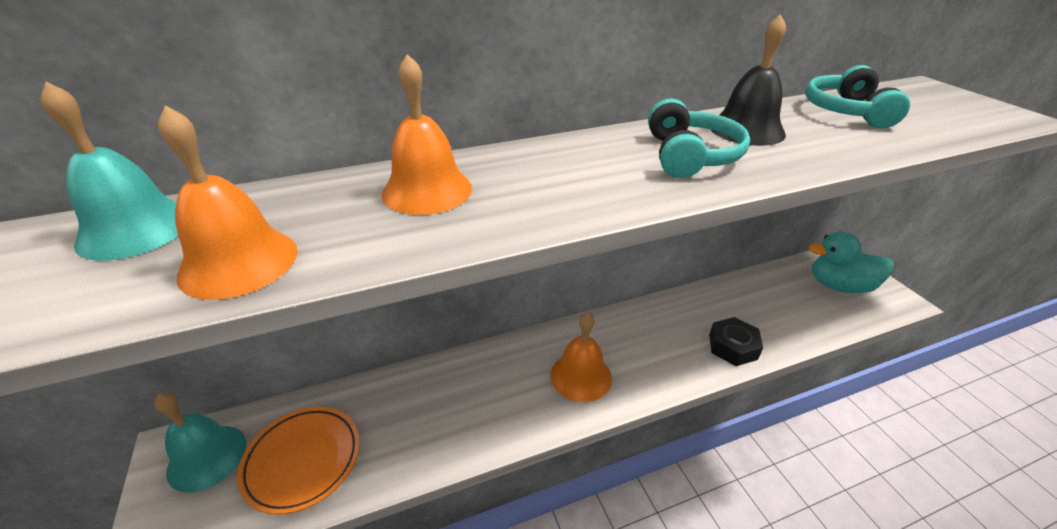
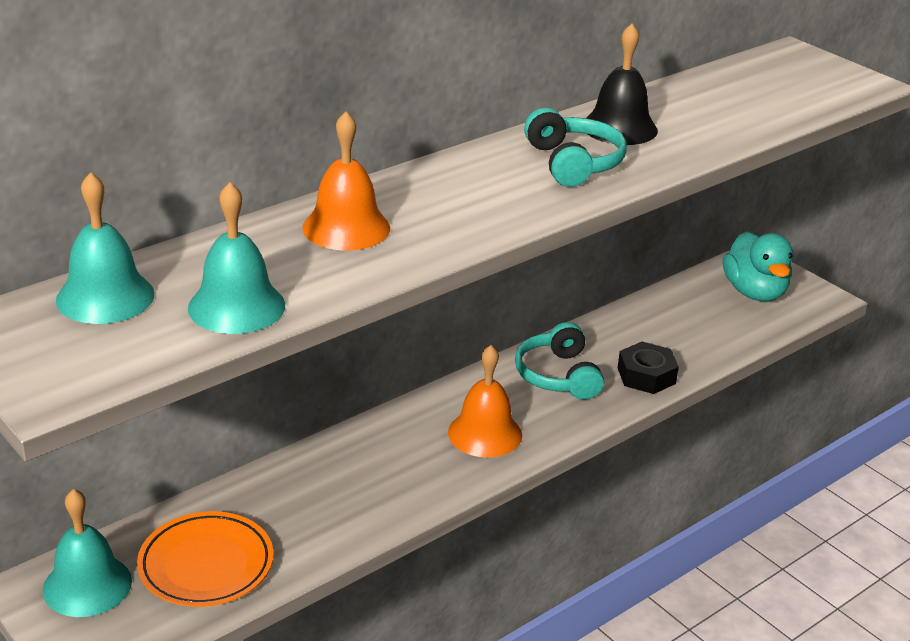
camera: 20 degrees left, 5 degrees down
(239, 262) = (236, 306): orange bell -> turquoise bell
(839, 286) = (754, 292): turquoise duck -> turquoise duck turned 90 degrees counterclockwise
(846, 111) = (713, 95): turquoise headphones -> turquoise headphones (558, 376)

